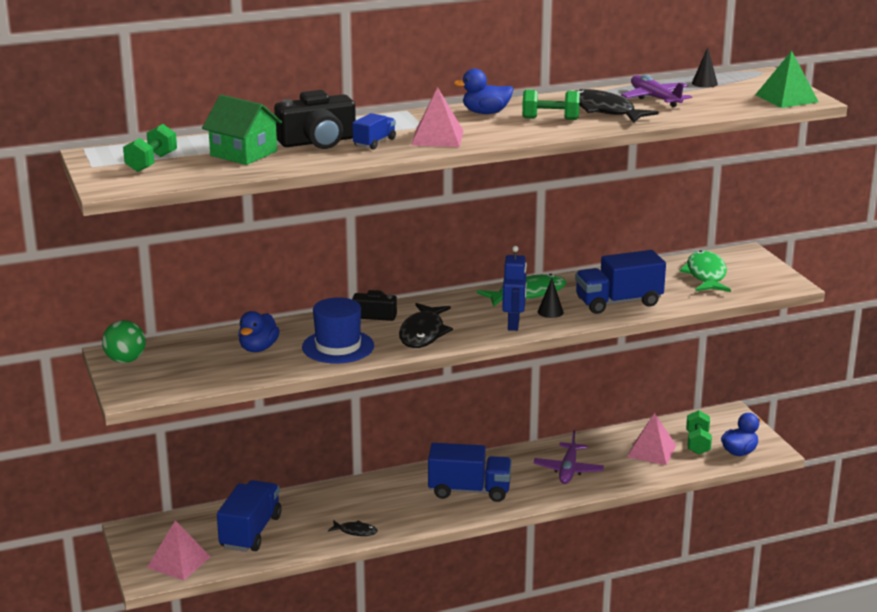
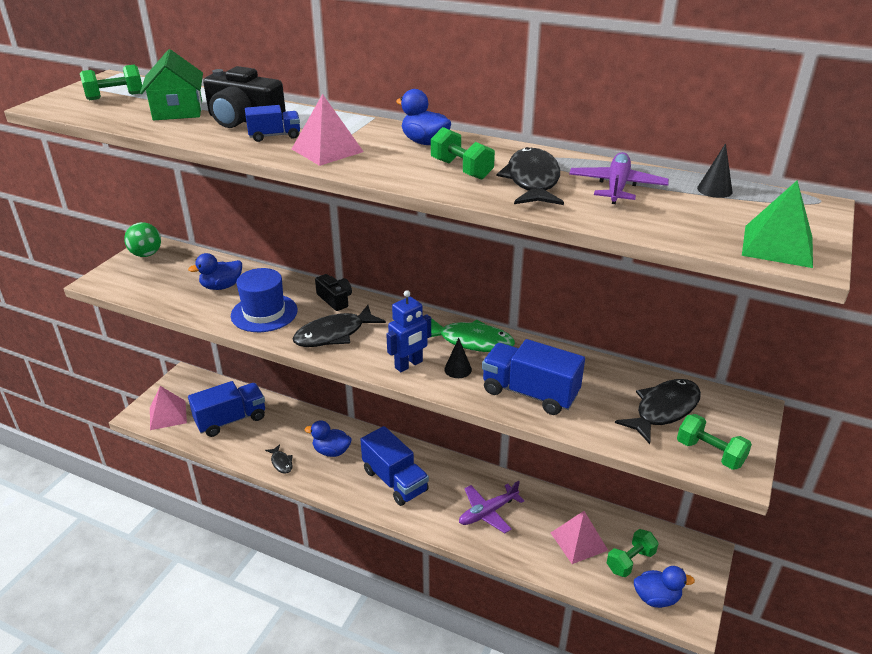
camera: 45 degrees right, 10 degrees up
(384, 502) = (331, 451): none -> blue duck
(706, 275) = (663, 410): green fish -> black fish
(762, 283) = (710, 453): none -> green dumbbell

